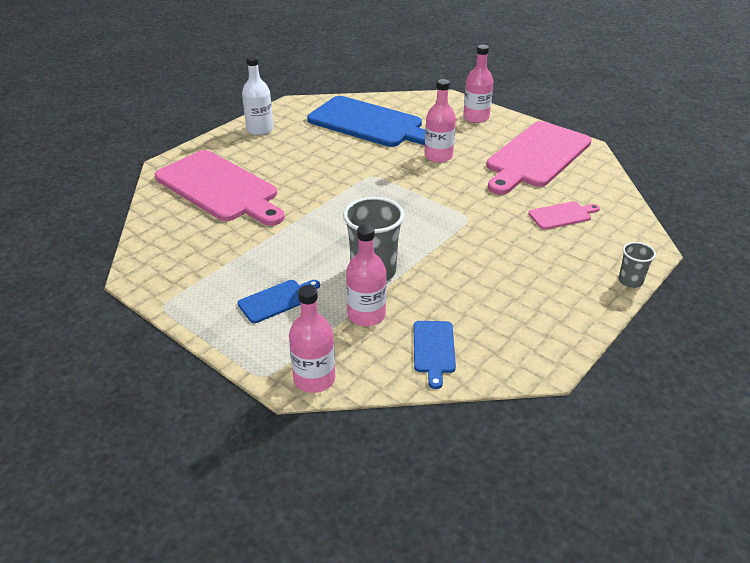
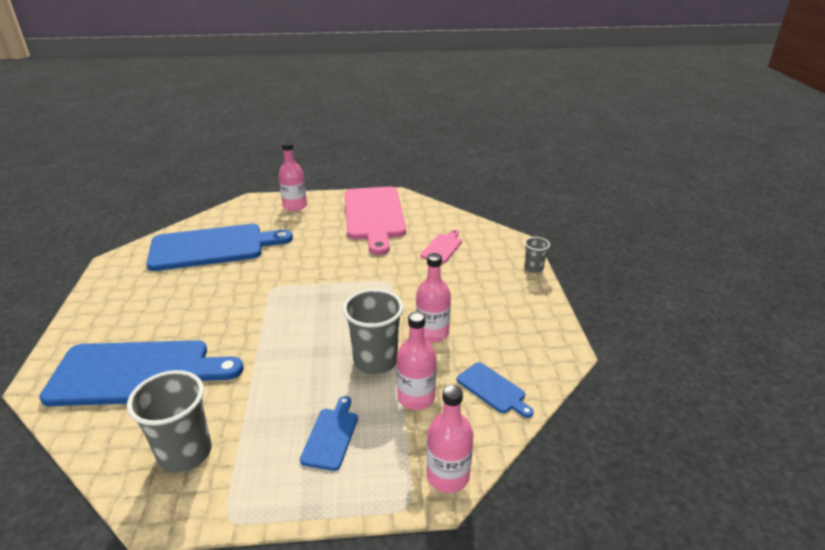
camera: 45 degrees left, 5 degrees down
(187, 253) = (185, 453): none -> grey cup
(219, 188) = (137, 373): pink cutting board -> blue cutting board
(260, 130) = (108, 299): white bottle -> none
(438, 156) = (305, 247): pink bottle -> pink bottle (432, 333)

